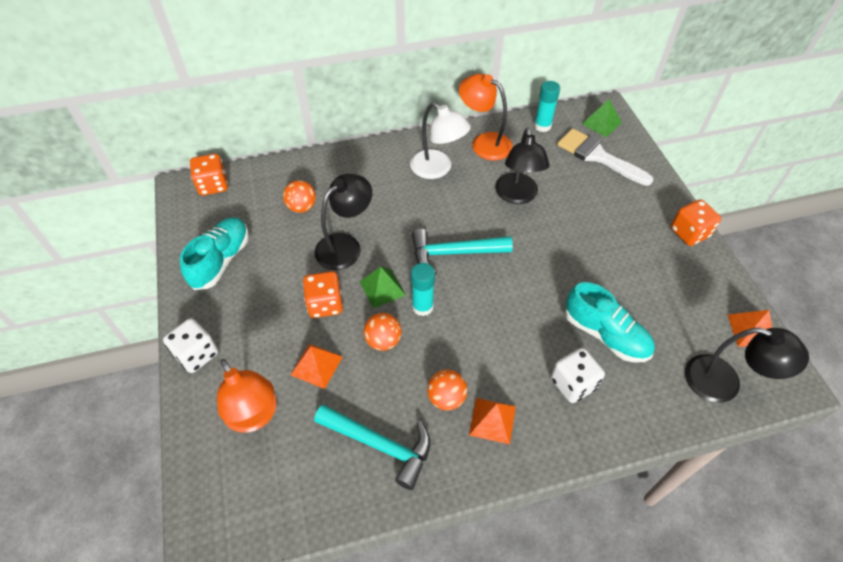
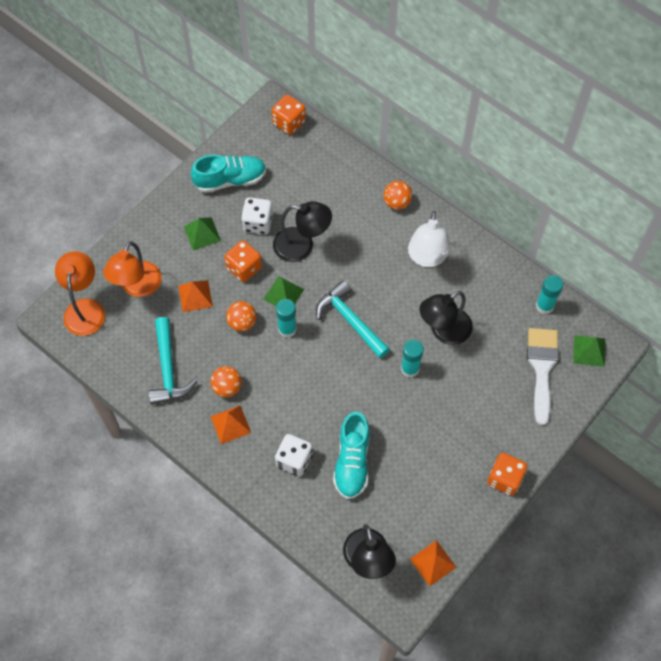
camera: 55 degrees right, 10 degrees up
(197, 354) = (154, 223): white dice -> white dice (258, 223)
(253, 318) = (202, 233): none -> green pyramid
(302, 207) = (314, 193): orange ball -> orange ball (397, 202)
(484, 143) = (485, 273): orange lamp -> orange lamp (85, 308)
(536, 238) = (410, 369): none -> turquoise glue stick

